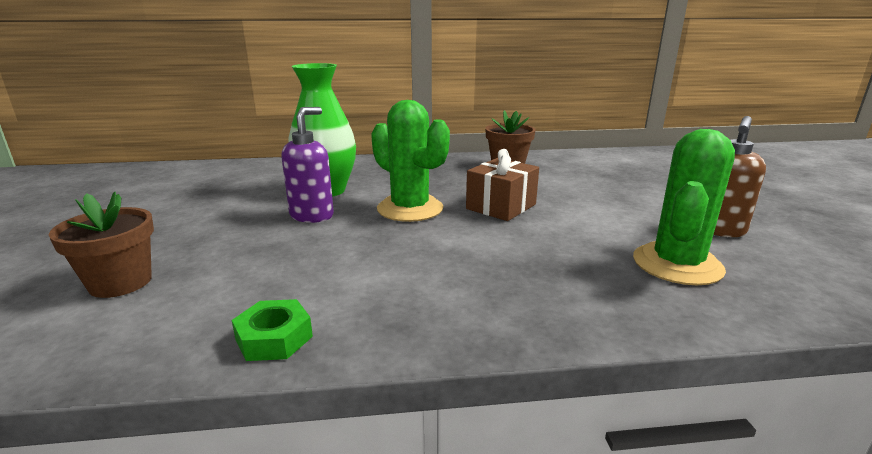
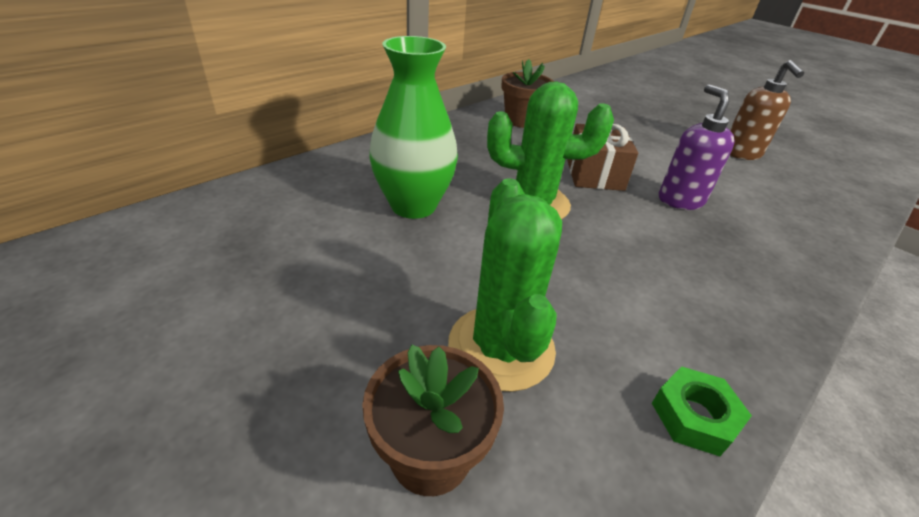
camera: 40 degrees left, 15 degrees up
(312, 216) = (461, 248): purple soap dispenser -> purple soap dispenser (680, 200)
(677, 264) = (770, 196): green cactus -> green cactus (501, 347)

